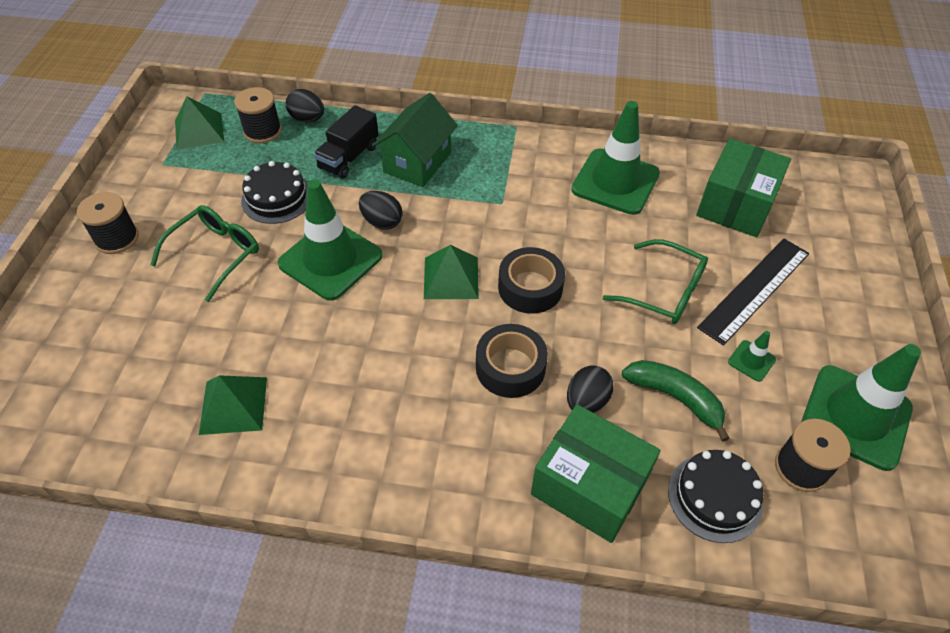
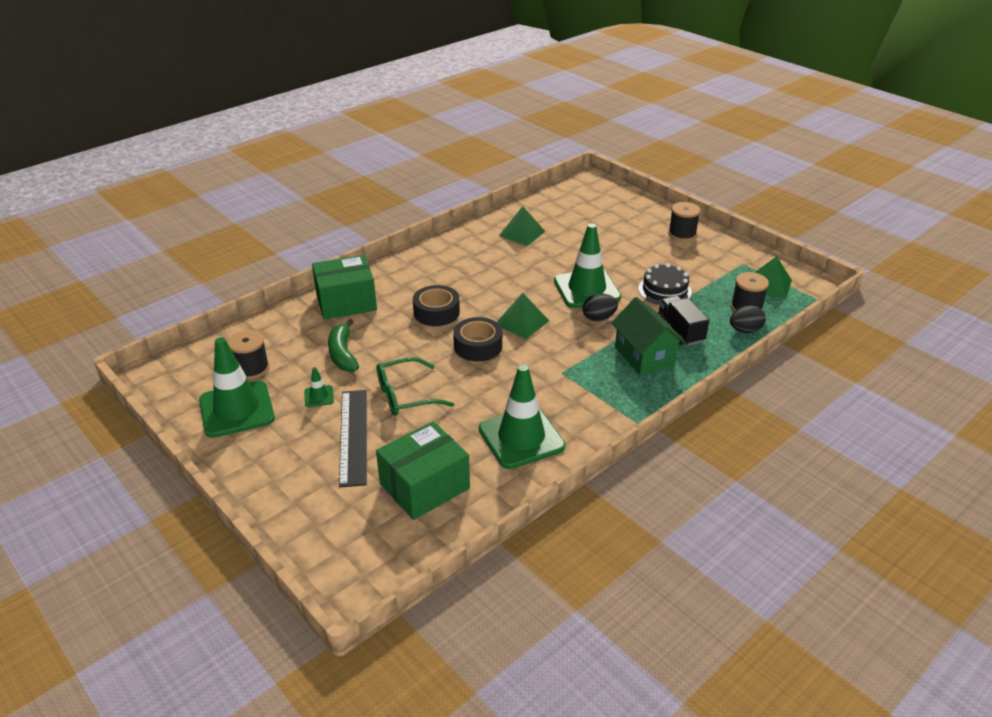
camera: 130 degrees right, 15 degrees down
(216, 254) = (634, 257): green glasses -> none
(586, 401) = (384, 325): black egg -> none
(675, 398) = (343, 354): green banana -> green banana turned 90 degrees clockwise
(714, 497) = (285, 333): black cake -> none
(735, 205) = (424, 486): green box -> green box turned 75 degrees clockwise

